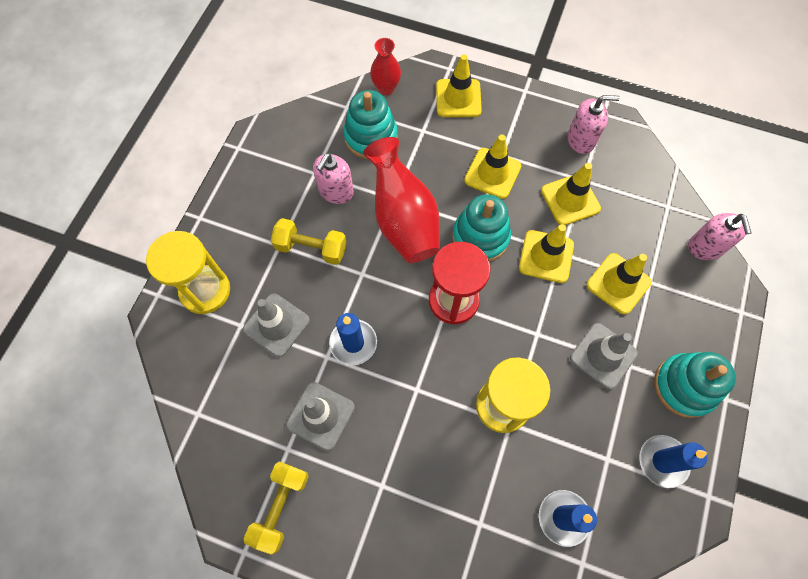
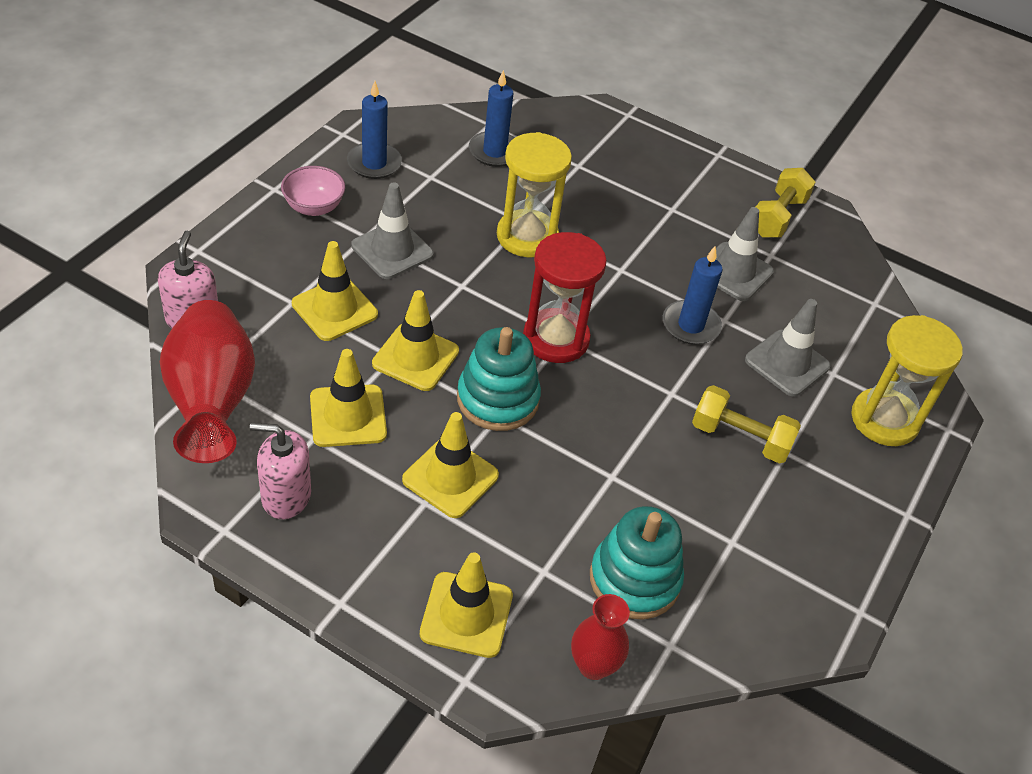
camera: 175 degrees left, 20 degrees down
(336, 191) = (700, 506): pink soap dispenser -> none
(403, 219) = (603, 445): red vase -> red vase (212, 402)
(684, 386) = (314, 207): turquoise stacking toy -> pink bowl

